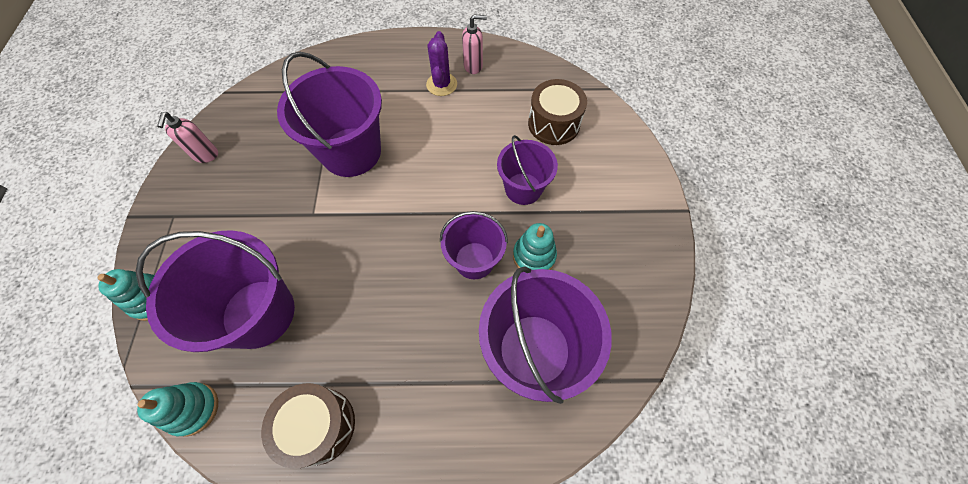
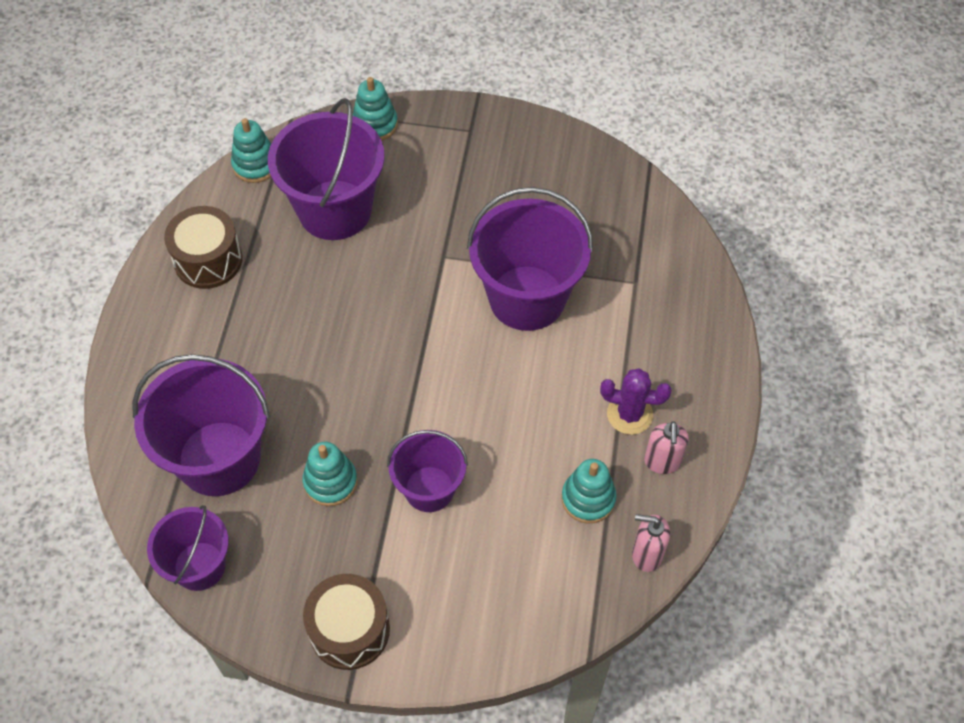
camera: 100 degrees right, 5 degrees down
(205, 155) = (549, 152): pink soap dispenser -> pink soap dispenser (646, 555)
(474, 260) = (341, 415): purple bucket -> purple bucket (199, 566)
(508, 99) = (588, 499): none -> turquoise stacking toy
(553, 124) = (531, 552): brown drum -> brown drum (349, 630)

